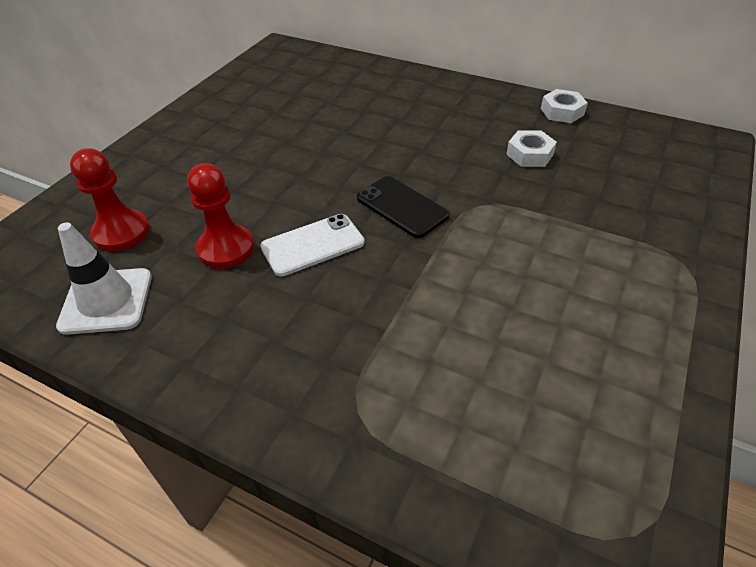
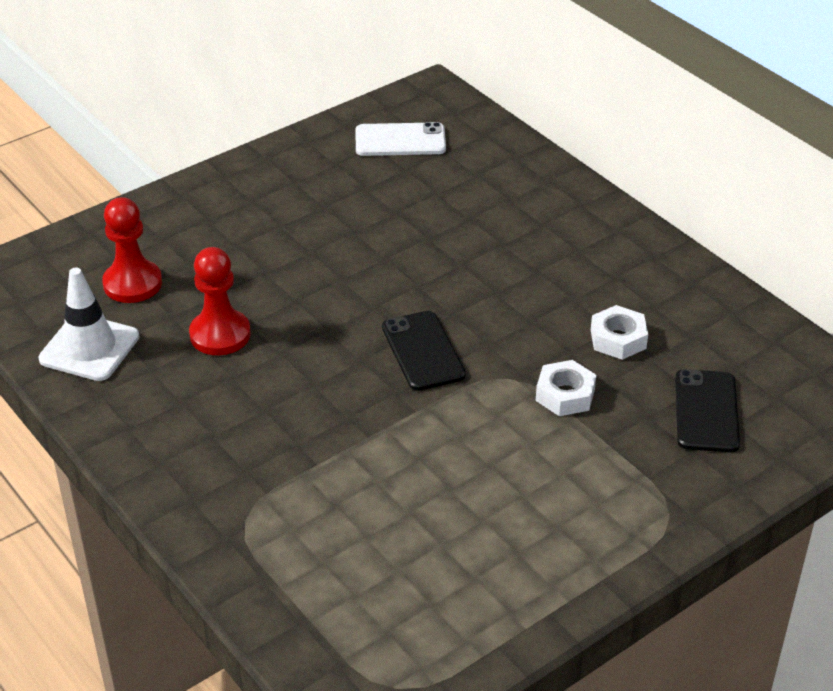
camera: 25 degrees right, 5 degrees down
(312, 245) = (304, 360): white phone -> white phone (400, 140)
(562, 112) = (712, 297): white nut -> white nut (565, 395)
(631, 181) = (706, 411): none -> black phone

